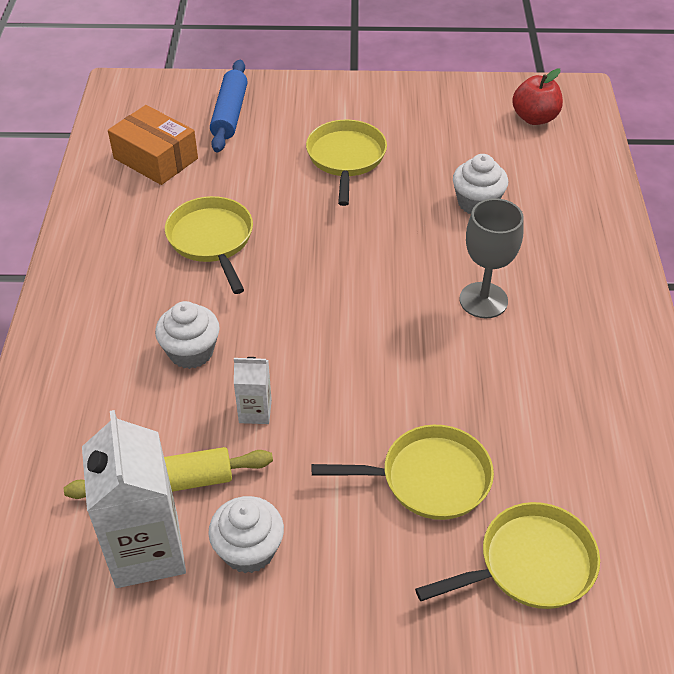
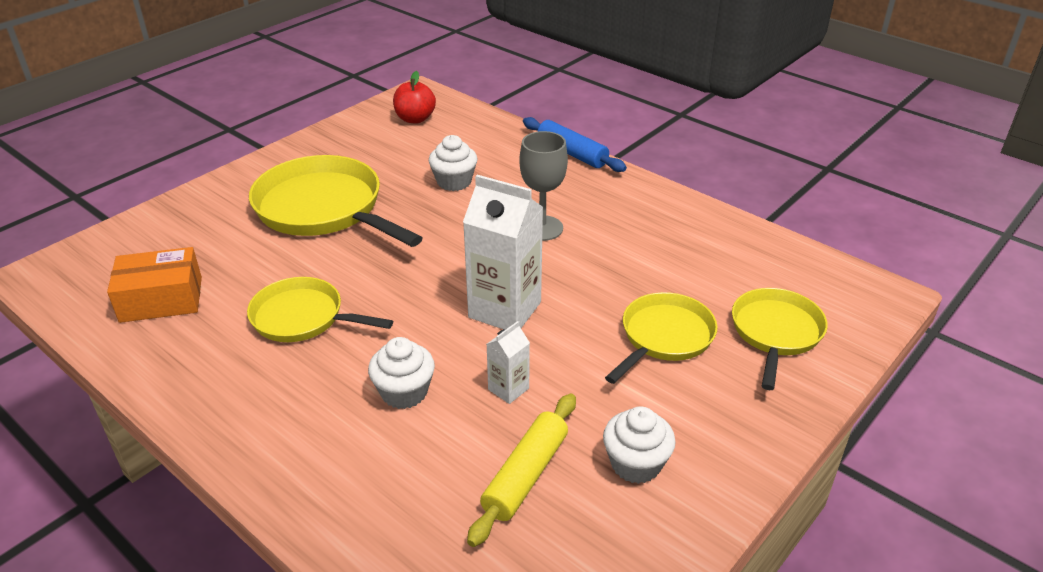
camera: 50 degrees left, 10 degrees down
(147, 550) = (577, 527): white carton -> white carton (505, 310)
(230, 114) = (181, 235): blue rolling pin -> blue rolling pin (572, 153)
(346, 159) = (324, 209): yellow pan -> yellow pan, size x1.64

